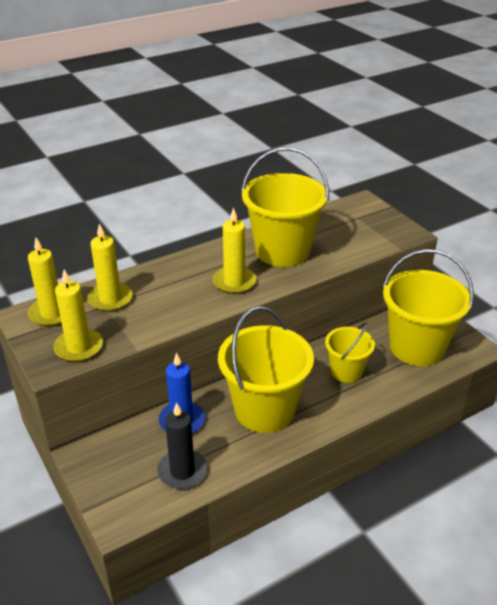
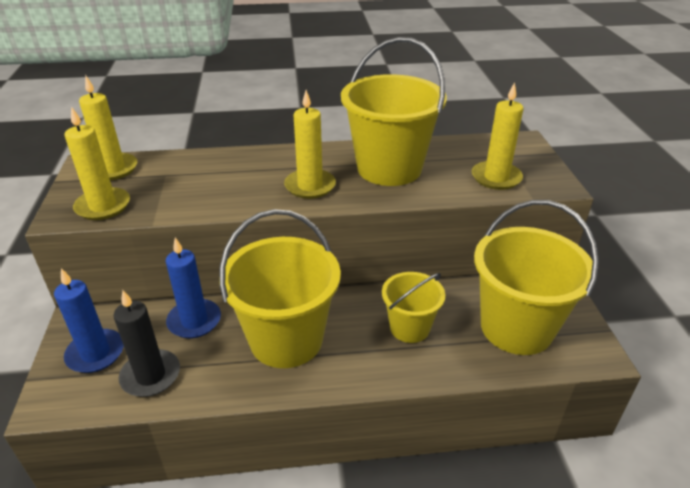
camera: 25 degrees right, 0 degrees up
(110, 299) = (175, 170): yellow candle -> yellow candle (496, 178)
(122, 472) = (95, 353): none -> blue candle

